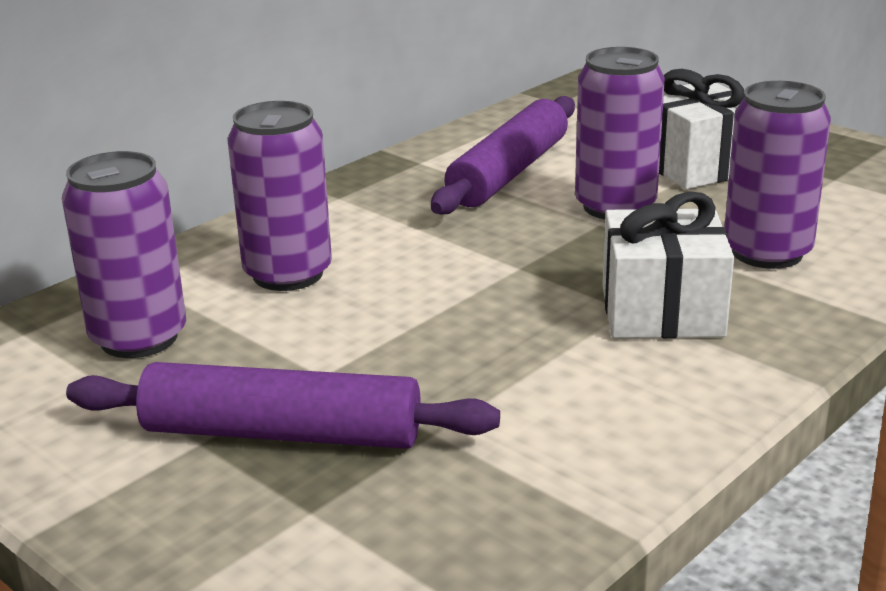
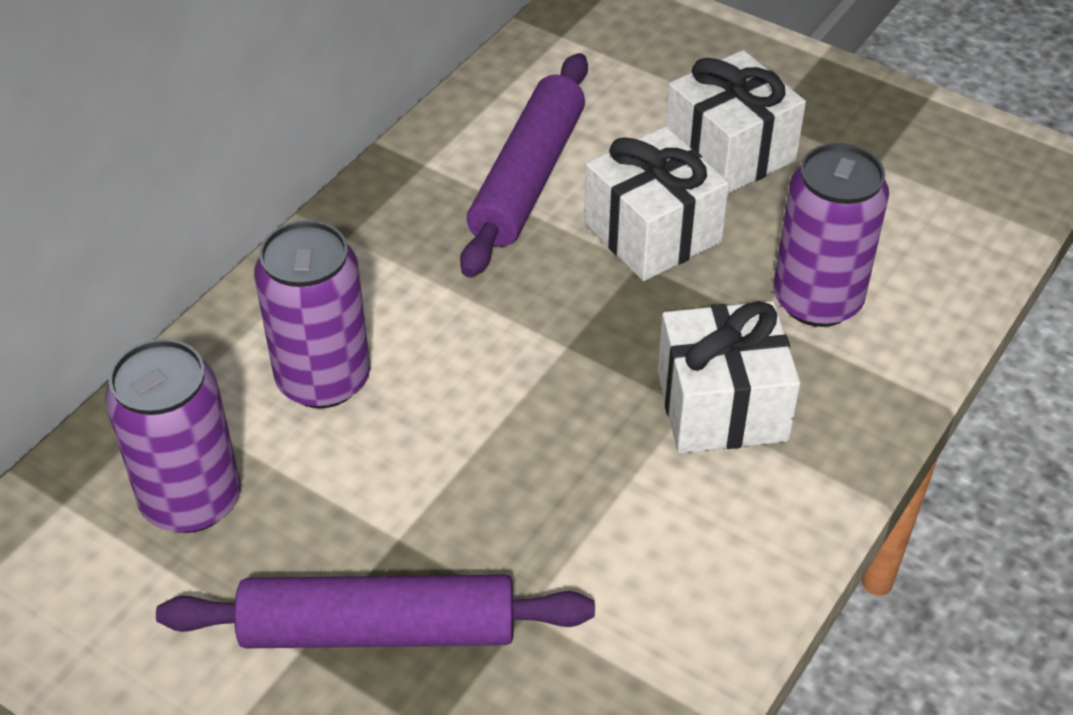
camera: 10 degrees left, 20 degrees up
(615, 207) = (652, 232): purple can -> white gift

